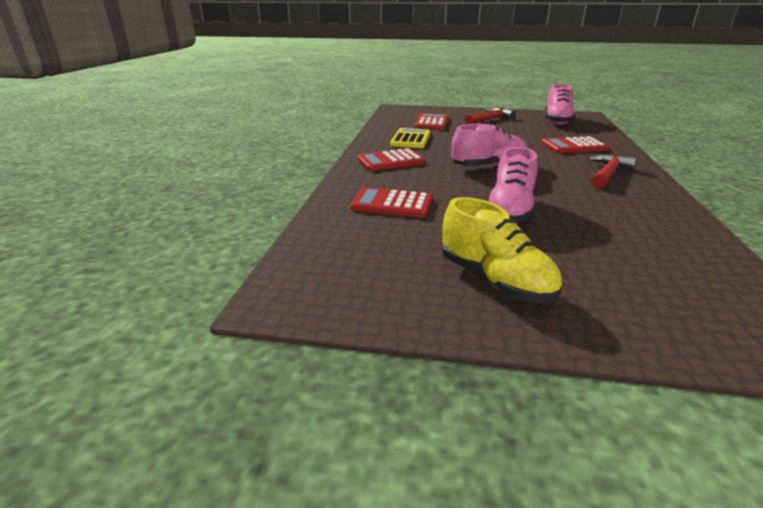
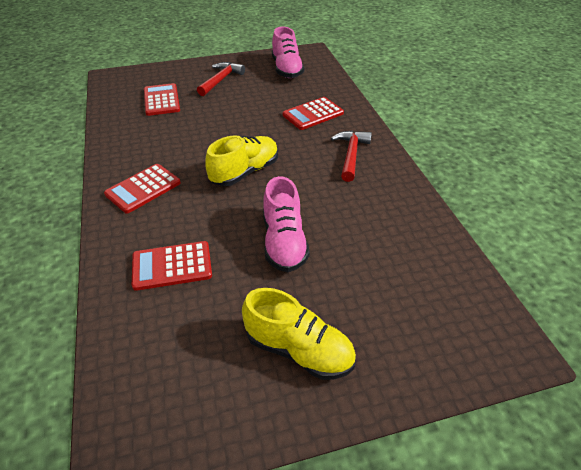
camera: 25 degrees left, 15 degrees up
(410, 139) = (150, 140): yellow calculator -> none
(488, 166) = (245, 172): pink shoe -> yellow shoe

